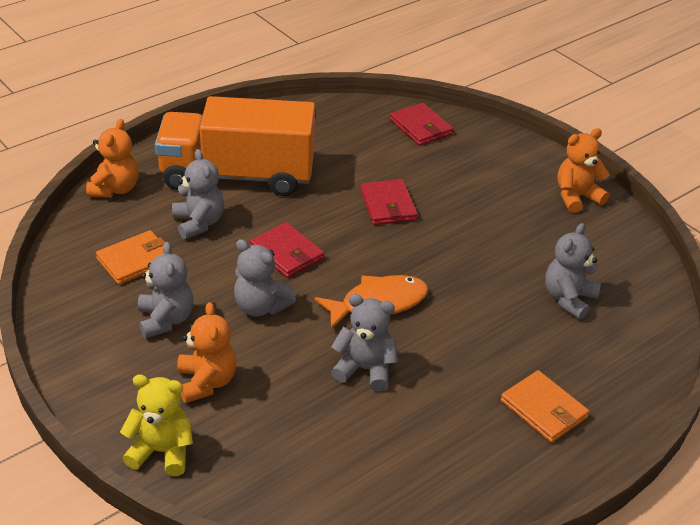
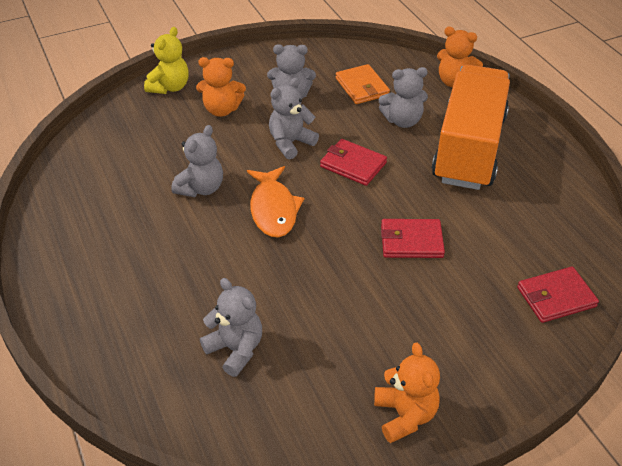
camera: 105 degrees right, 5 degrees up
(287, 253) = (353, 164): red wallet -> red wallet turned 60 degrees clockwise
(544, 409) = (109, 287): orange wallet -> none

